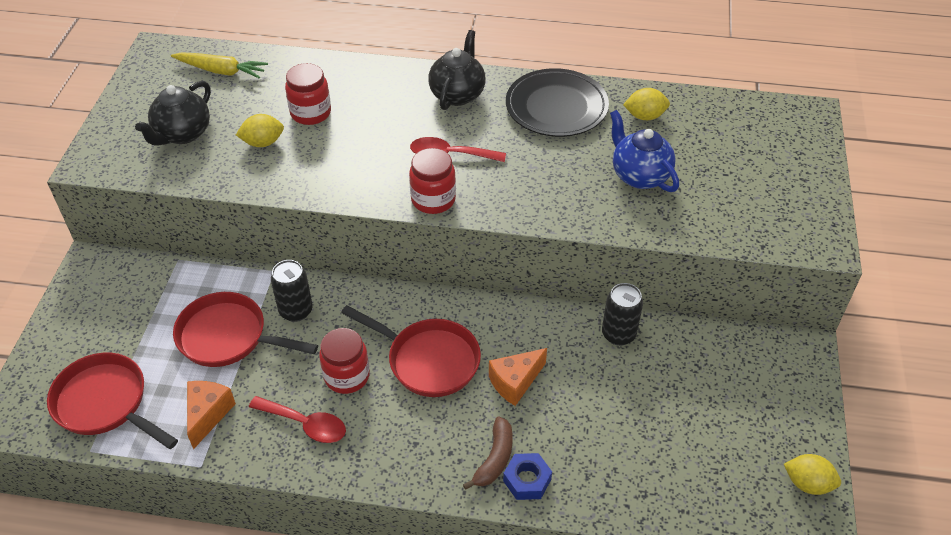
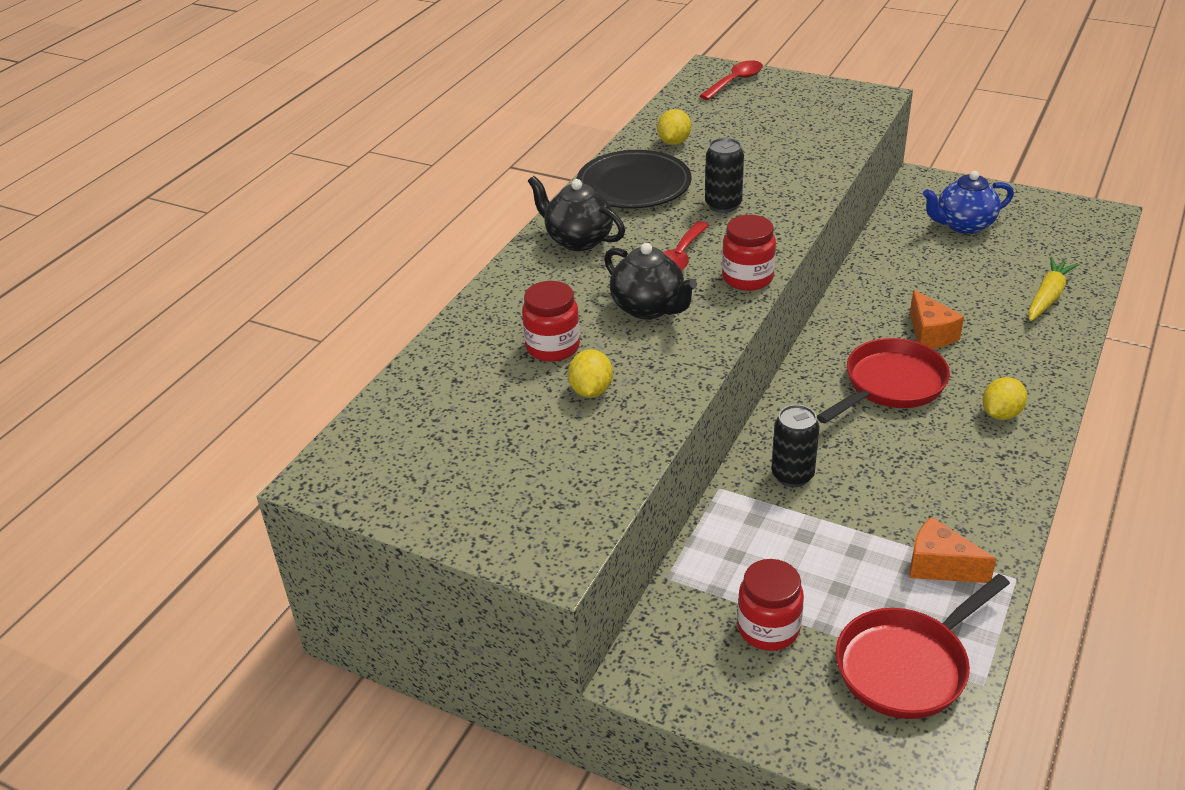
camera: 70 degrees left, 10 degrees down
(182, 134) = (536, 461): black teapot -> black teapot (649, 308)
(221, 71) = (416, 416): yellow carrot -> yellow carrot (1047, 297)
(228, 337) = (819, 538): red pan -> none
(305, 424) = (964, 486): red spoon -> red spoon (735, 82)
(347, 376) = (901, 446): red jar -> red jar (768, 628)
(495, 459) = (1022, 361): brown banana -> none
(527, 480) = (1049, 346): blue nut -> none
(618, 334) = (882, 265): black can -> black can (723, 205)
(639, 176) = (758, 159): blue teapot -> blue teapot (963, 225)
(807, 483) = (1059, 209): yellow lemon -> yellow lemon (1001, 414)

